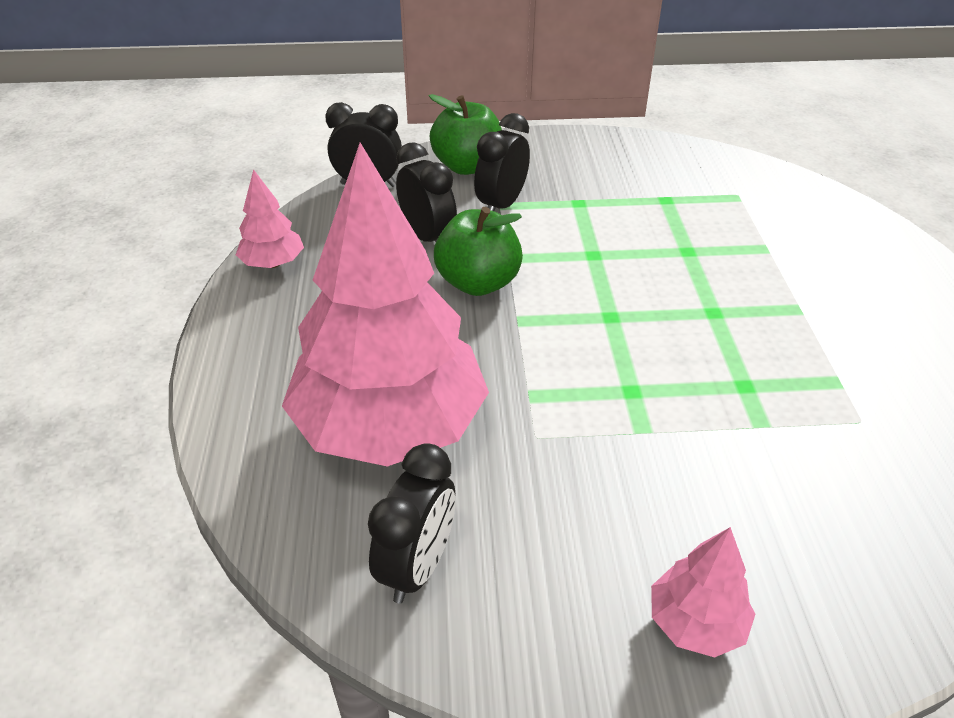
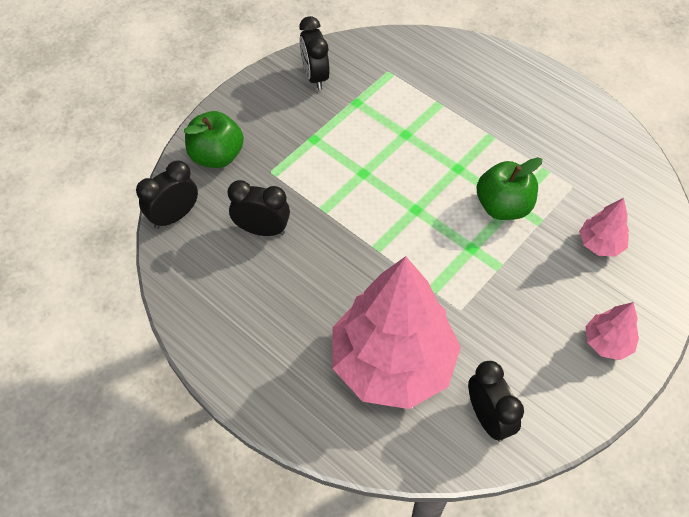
camera: 45 degrees left, 15 degrees up
(273, 263) = (197, 320): pink tree -> pink tree (600, 244)
(478, 283) = (328, 240): green apple -> green apple (503, 206)
(501, 205) = (274, 173): black clock -> black clock (315, 76)

